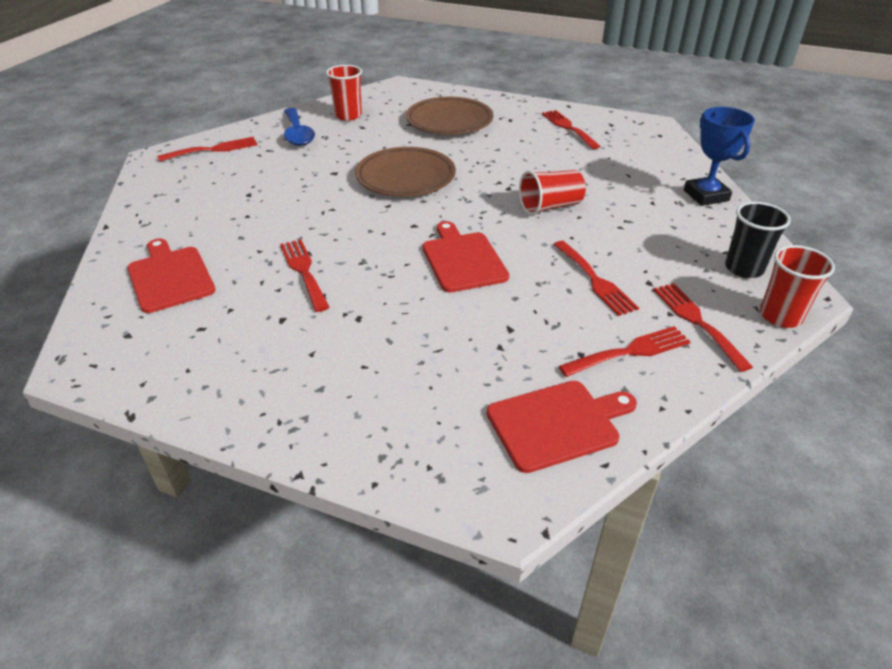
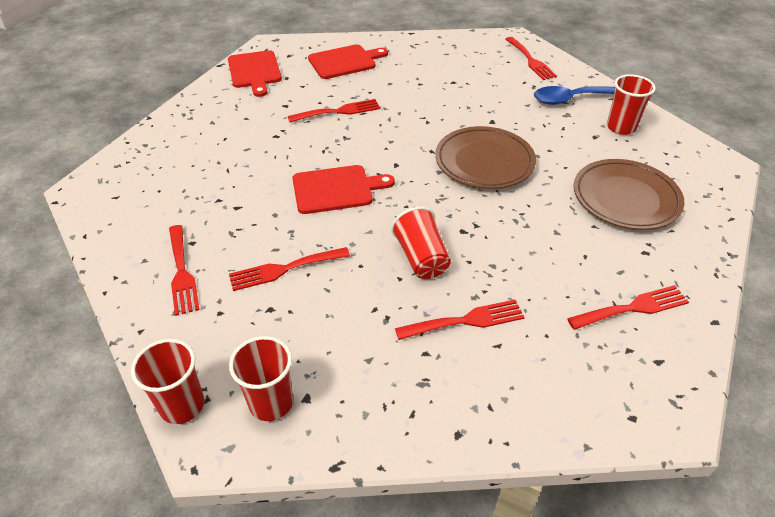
camera: 95 degrees right, 5 degrees up
(557, 424) = (130, 218): red cutting board -> red cutting board (255, 71)
(697, 321) = (200, 330): red fork -> red fork (466, 321)
(706, 195) = (440, 419): blue trophy -> none
(744, 268) = (271, 402): black cup -> red cup

